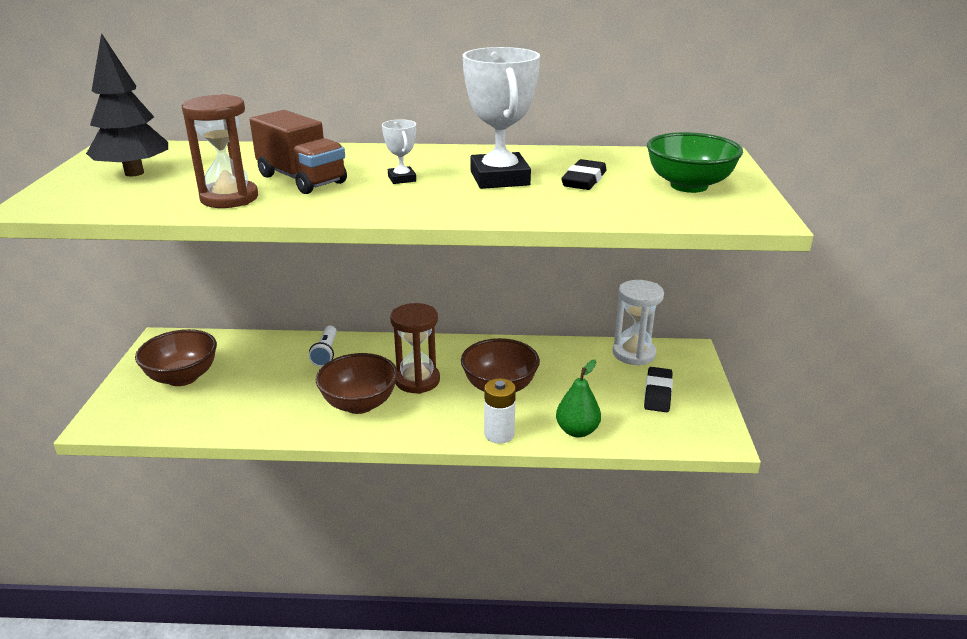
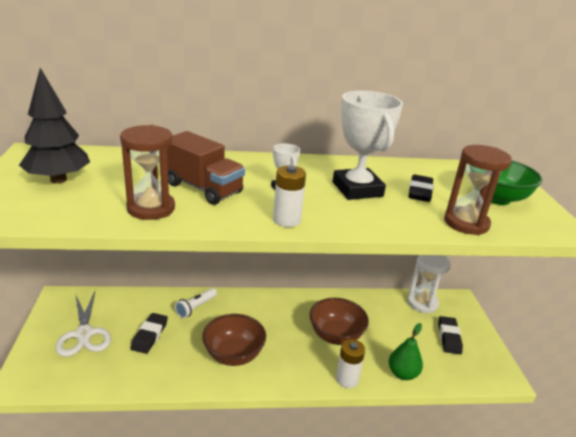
camera: 10 degrees left, 0 degrees up
(183, 377) = (84, 334): brown bowl -> white scissors
(261, 381) = (149, 335): none -> black eraser
(326, 353) = (196, 307): white flashlight -> white flashlight turned 45 degrees clockwise
(389, 208) = (287, 220): none -> white battery
(417, 380) = (272, 331): brown hourglass -> brown hourglass (466, 223)

